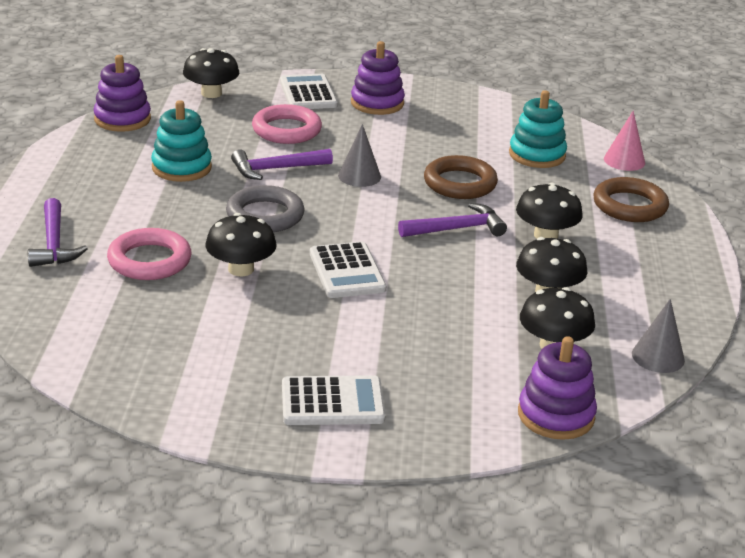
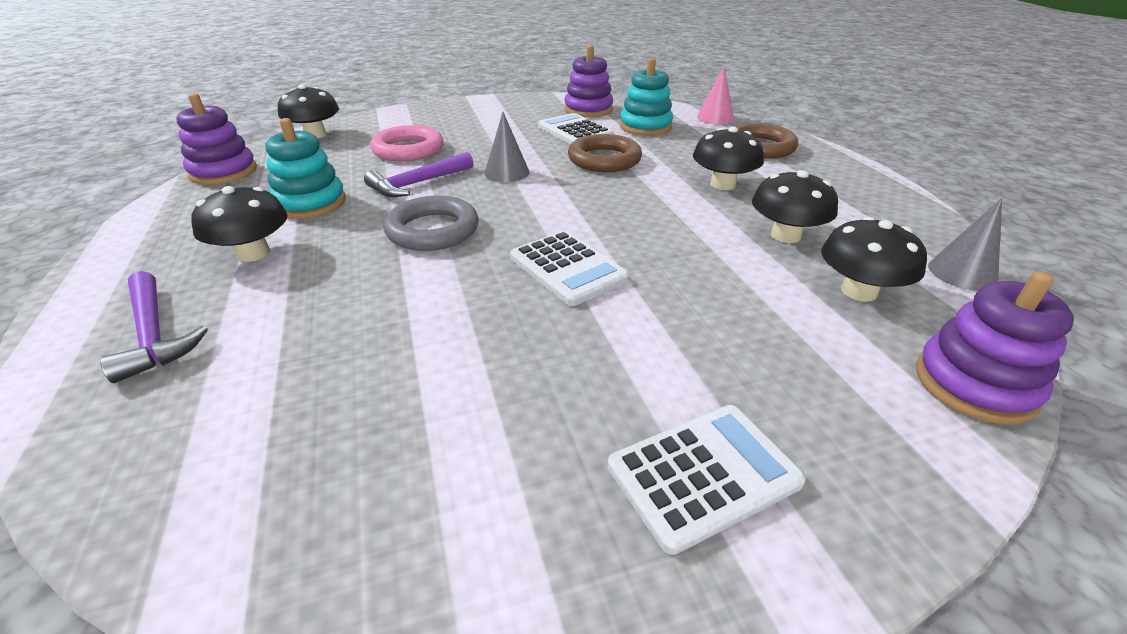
camera: 20 degrees left, 5 degrees up
(149, 260) = (309, 321): pink ring -> none
(241, 269) = (439, 300): black mushroom -> black mushroom (253, 253)
(308, 93) = (411, 120): white calculator -> white calculator (575, 131)
(377, 103) = (479, 116): purple stacking toy -> purple stacking toy (588, 110)
(457, 229) = (639, 197): purple hammer -> none

